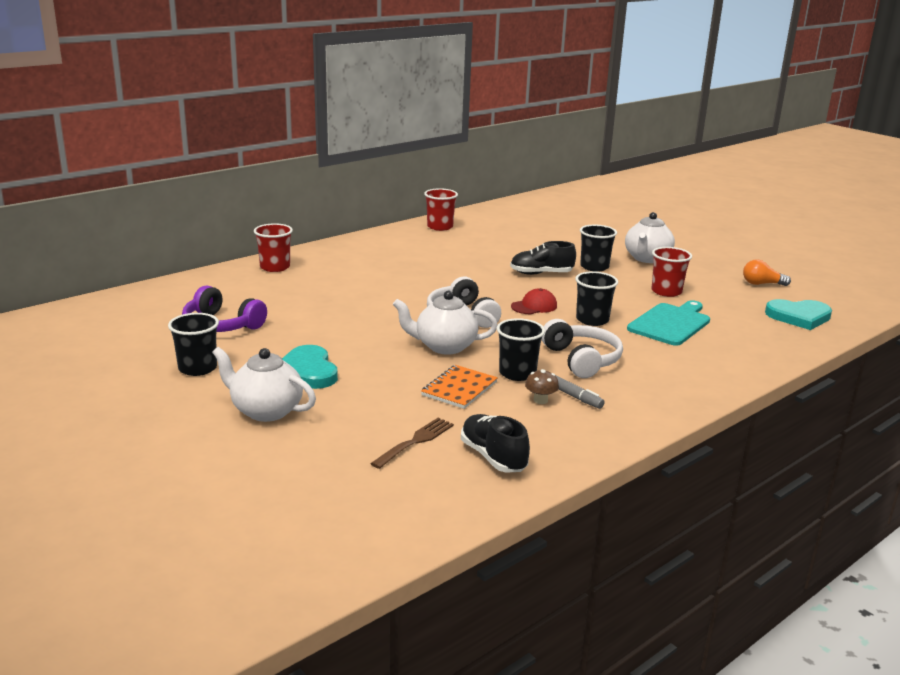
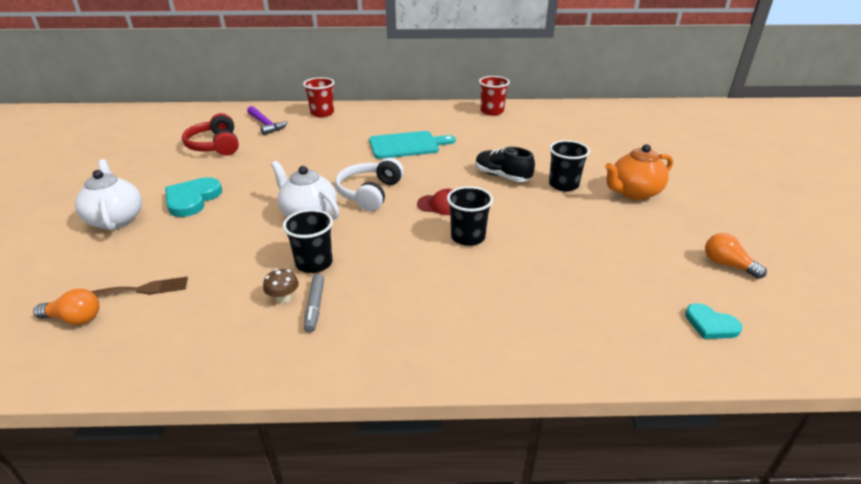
camera: 40 degrees right, 10 degrees up
(197, 368) = (146, 172): black cup -> none
(221, 325) = (215, 146): purple headphones -> red headphones
(234, 292) = (266, 124): none -> purple hammer
(405, 478) = (74, 319): none -> orange light bulb
(459, 389) = (250, 257): orange notebook -> none
(493, 457) = (153, 334): black shoe -> none
(581, 360) = (387, 273): white headphones -> none
(647, 258) = (633, 193): white teapot -> orange teapot
(666, 291) = (594, 234): red cup -> none
(671, 323) = (538, 271): turquoise cutting board -> turquoise cutting board (407, 145)
(799, 317) = (710, 324): turquoise heart -> turquoise heart, size x0.61

